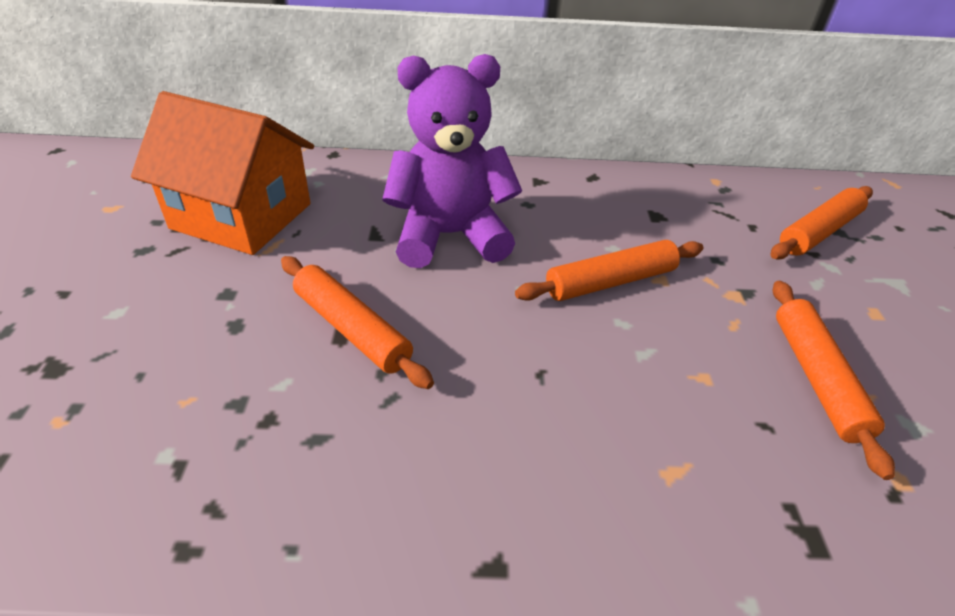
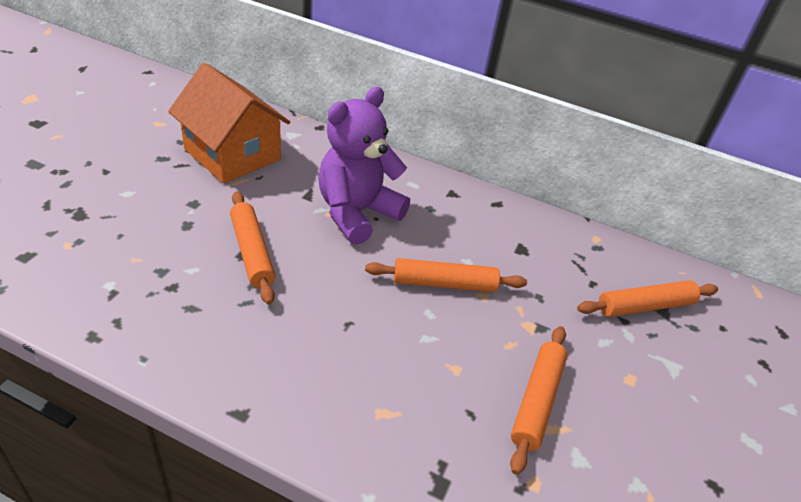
camera: 20 degrees right, 0 degrees up
(450, 236) = (357, 213): purple teddy bear -> purple teddy bear turned 60 degrees counterclockwise

